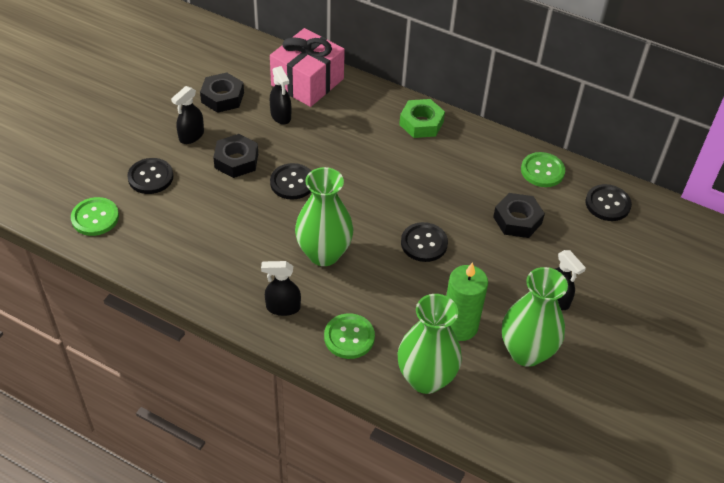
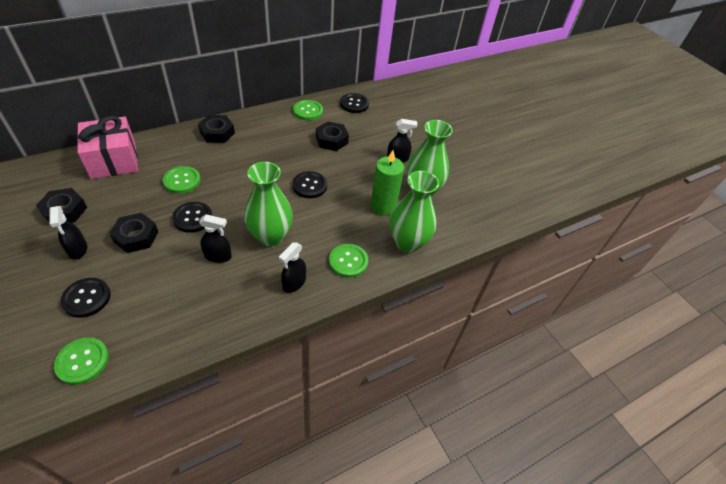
camera: 60 degrees left, 0 degrees up
(281, 116) = (126, 190): black spray bottle -> black spray bottle (218, 256)
(330, 144) = (182, 181): none -> green button
(421, 123) = (217, 133): green nut -> black nut

